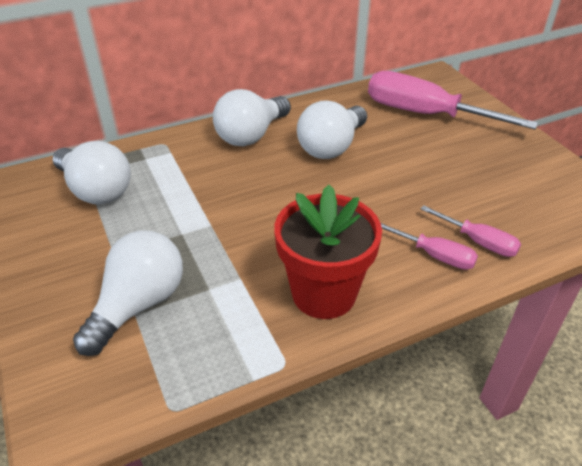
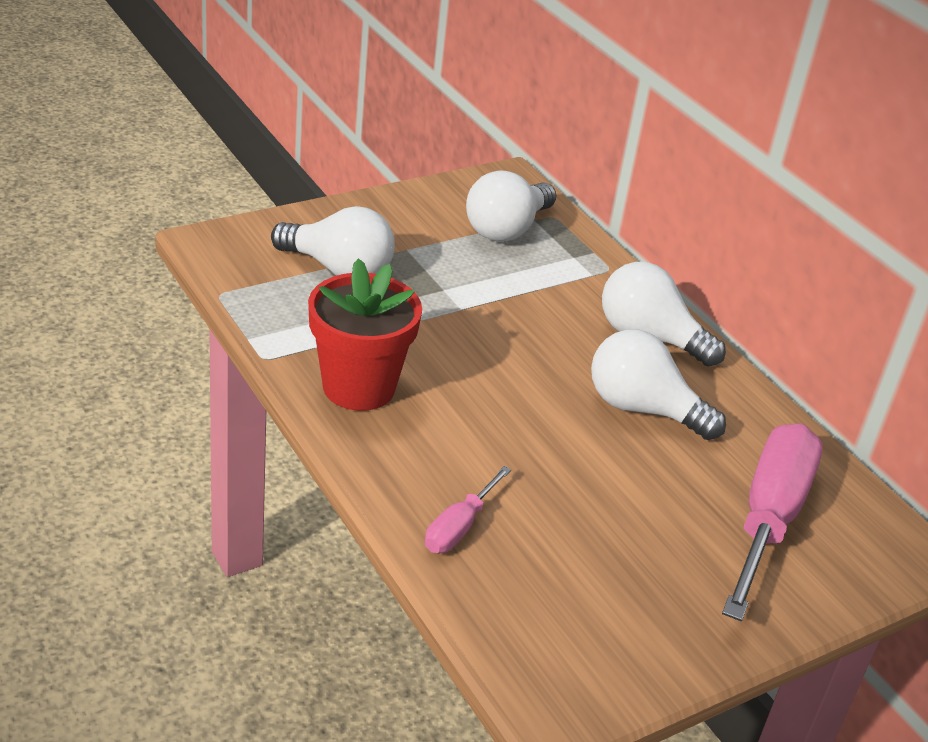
camera: 80 degrees right, 5 degrees down
(434, 255) = (428, 482): pink screwdriver -> none

